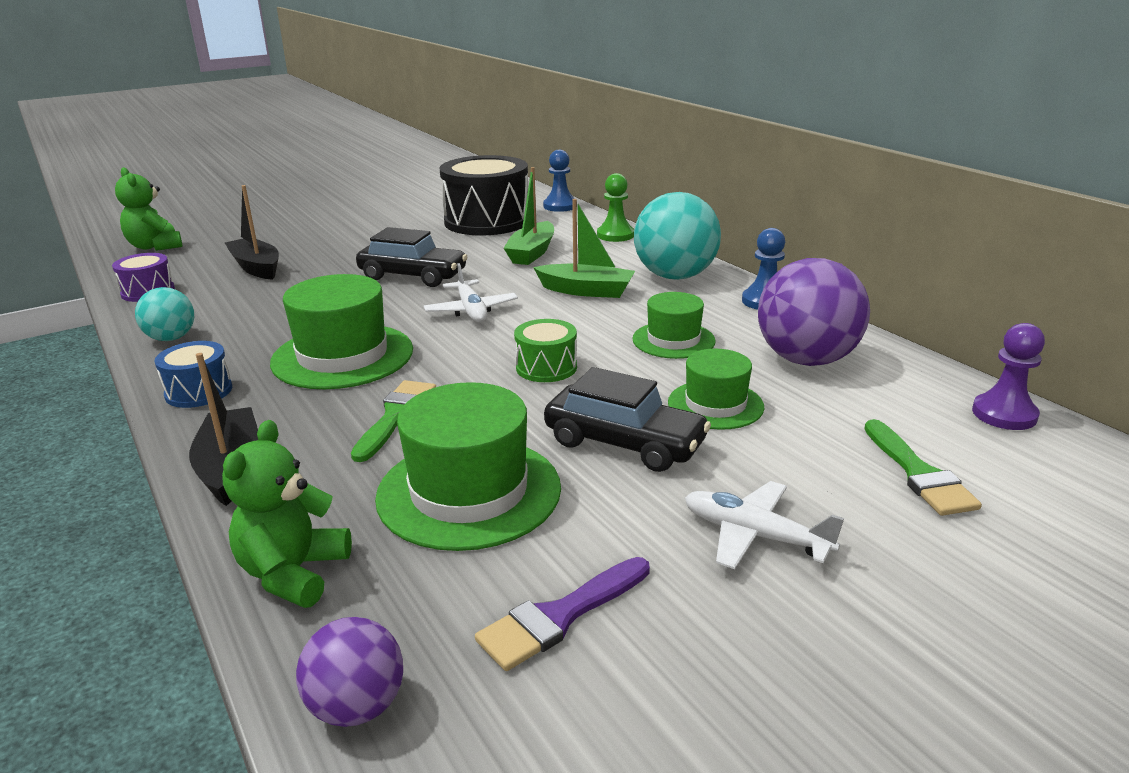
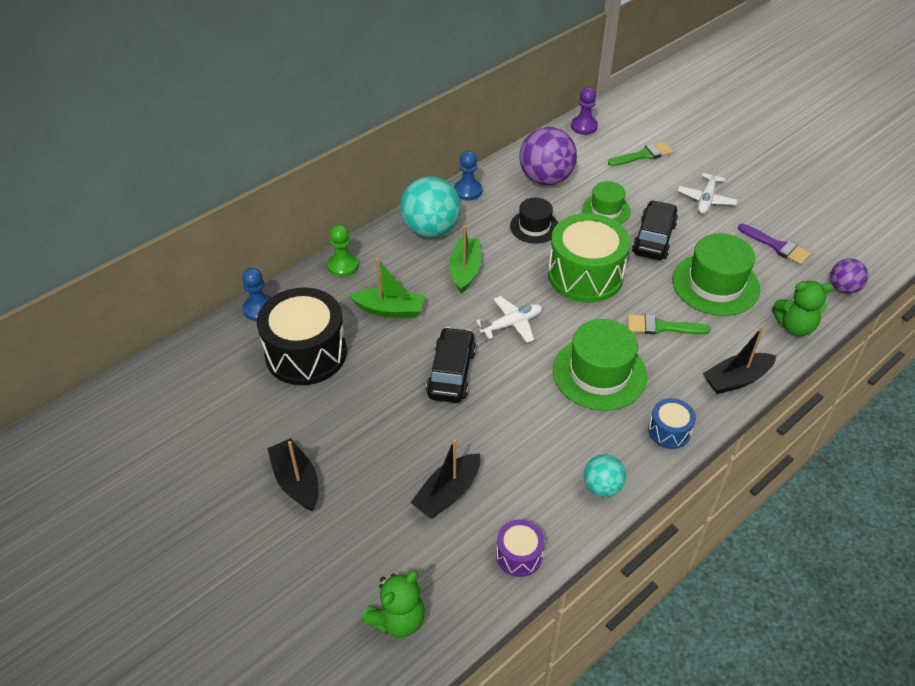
camera: 100 degrees left, 20 degrees up
(334, 218) = (296, 481): none -> black boat
(546, 367) = (585, 275): green drum -> green drum, size x2.08
(673, 340) = (534, 227): green hat -> black hat

